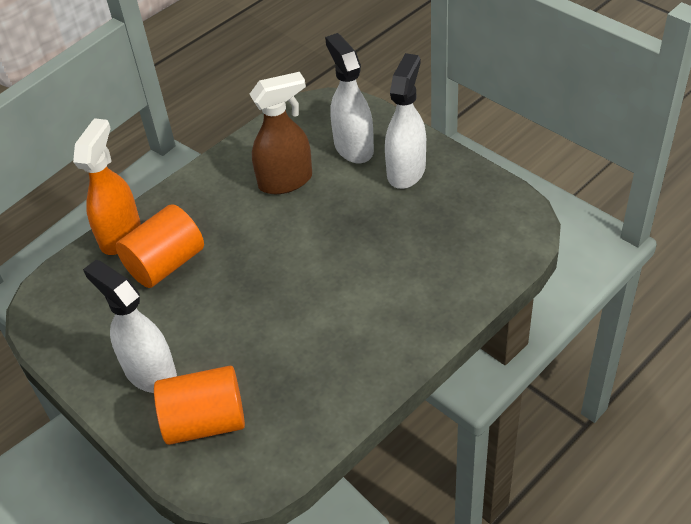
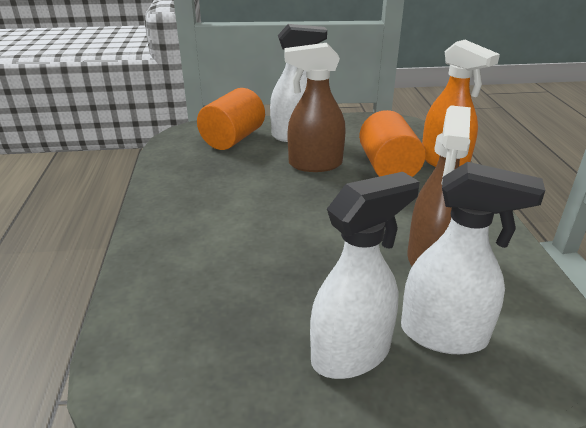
camera: 125 degrees right, 15 degrees down
(205, 315) = (314, 164): none -> brown spray bottle
(406, 171) = (351, 353): white spray bottle -> white spray bottle turned 90 degrees counterclockwise

